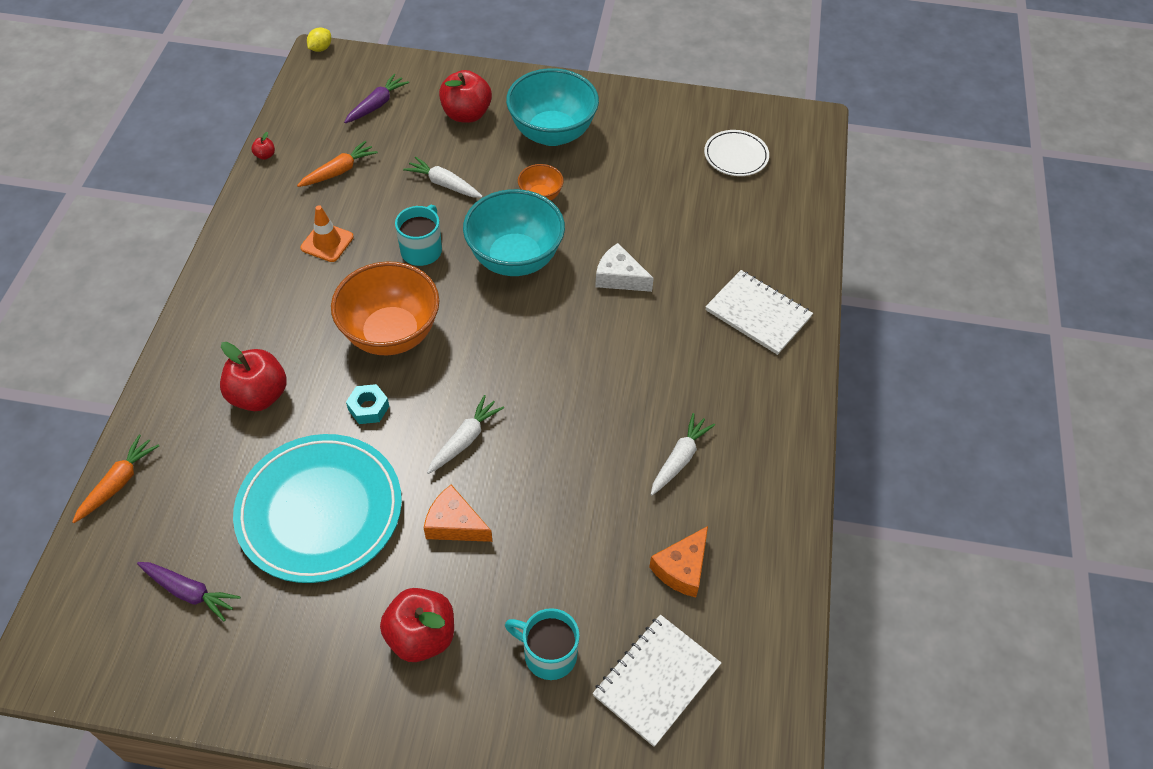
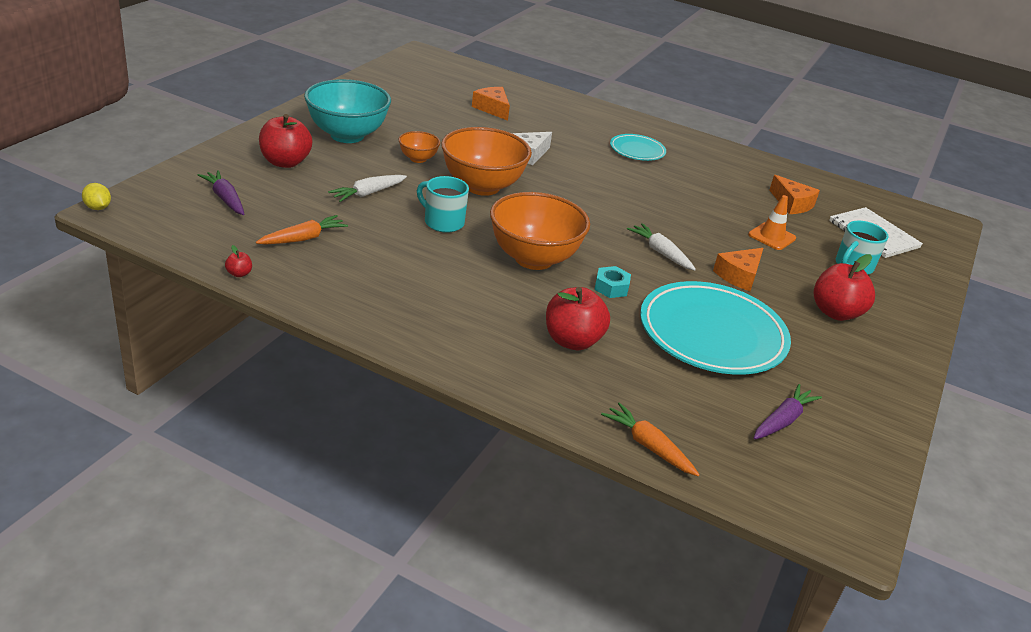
camera: 75 degrees left, 20 degrees down
(327, 242) = (398, 265): orange traffic cone -> orange traffic cone (772, 236)
(339, 171) = (303, 238): orange carrot -> orange carrot turned 75 degrees clockwise
(515, 259) = (482, 186): turquoise bowl -> orange bowl
(679, 459) = (704, 180): white carrot -> none
(711, 375) = (637, 150): none -> turquoise plate
(712, 219) = (492, 109): none -> orange cheese
(736, 156) = (434, 84): white plate -> none
(758, 314) = (591, 121): white notebook -> none

